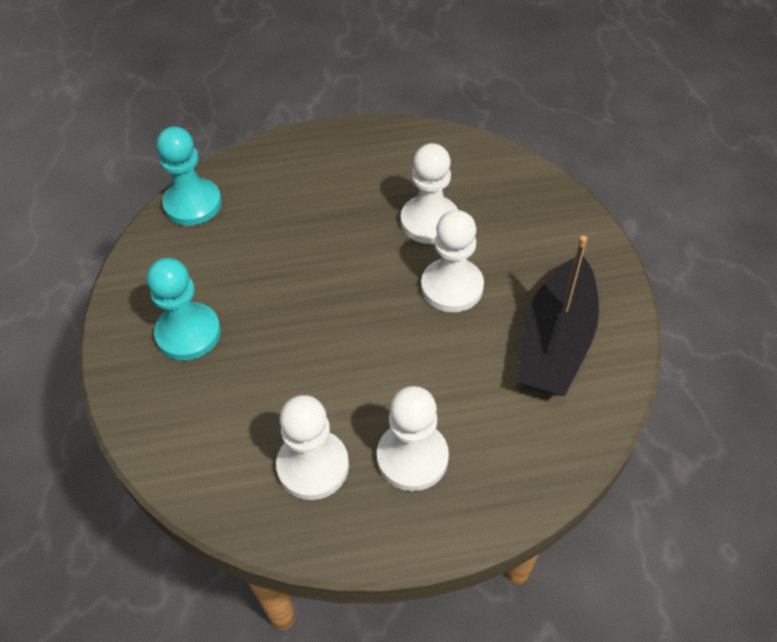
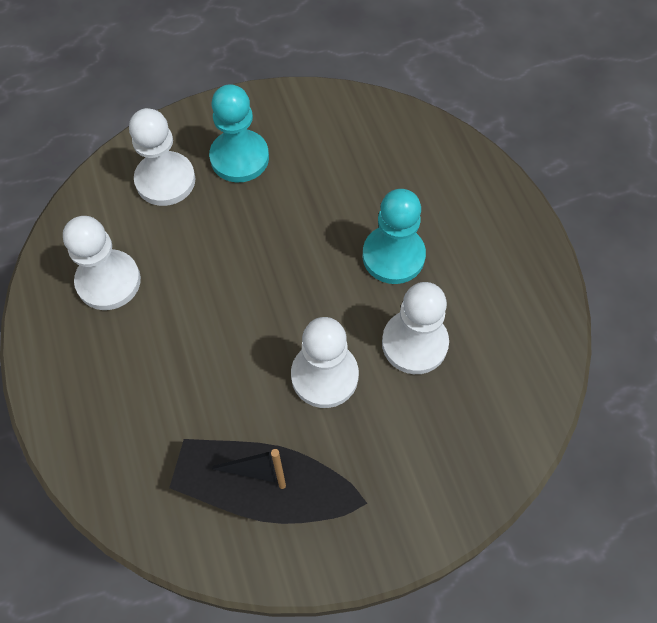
camera: 80 degrees right, 10 degrees up
(193, 204) = (395, 124): turquoise pawn -> turquoise pawn (393, 256)
(412, 457) = (119, 361): white pawn -> white pawn (165, 180)

